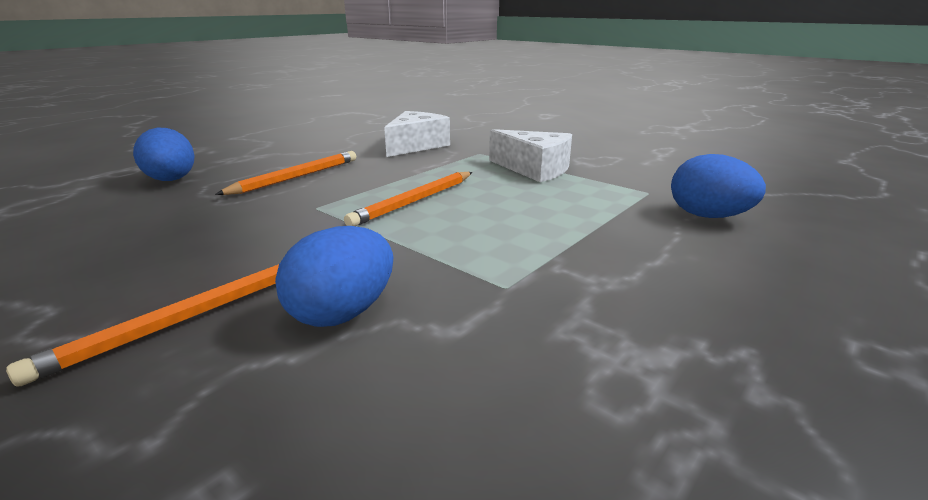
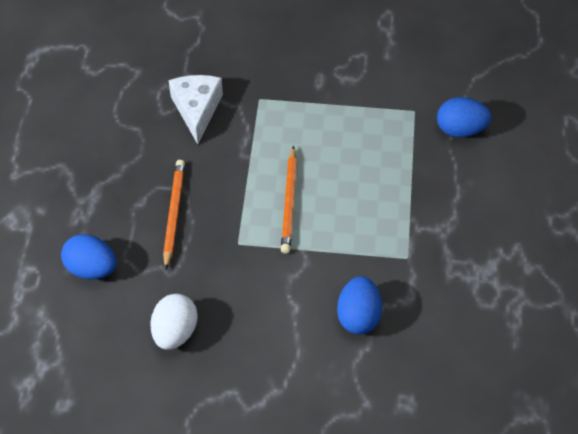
camera: 35 degrees left, 30 degrees up
(130, 235) = (175, 332): none -> white egg
(187, 318) = (300, 358): orange pencil -> none
(534, 169) = (322, 110): white cheese -> none

